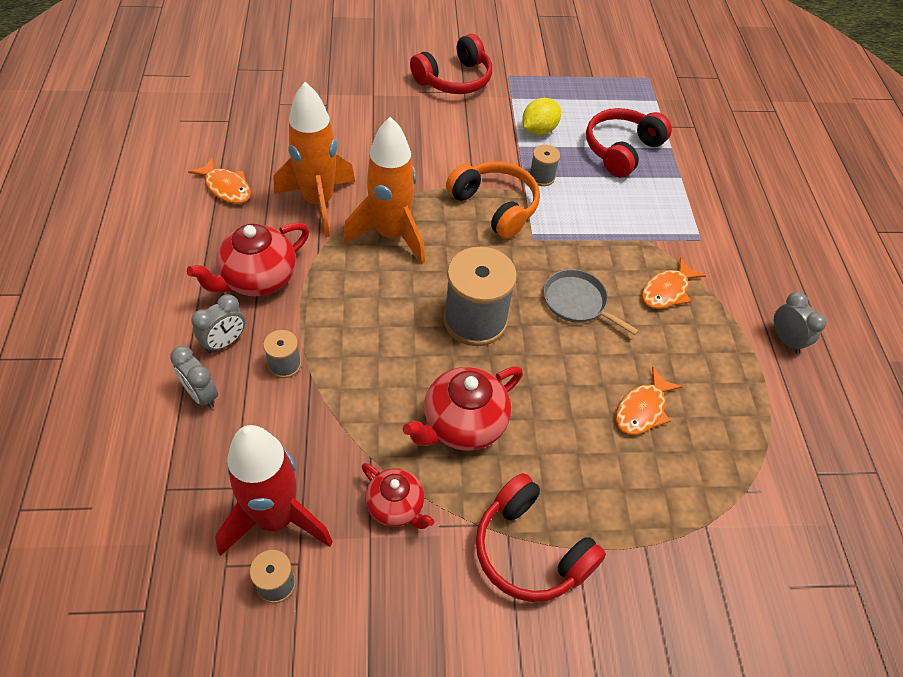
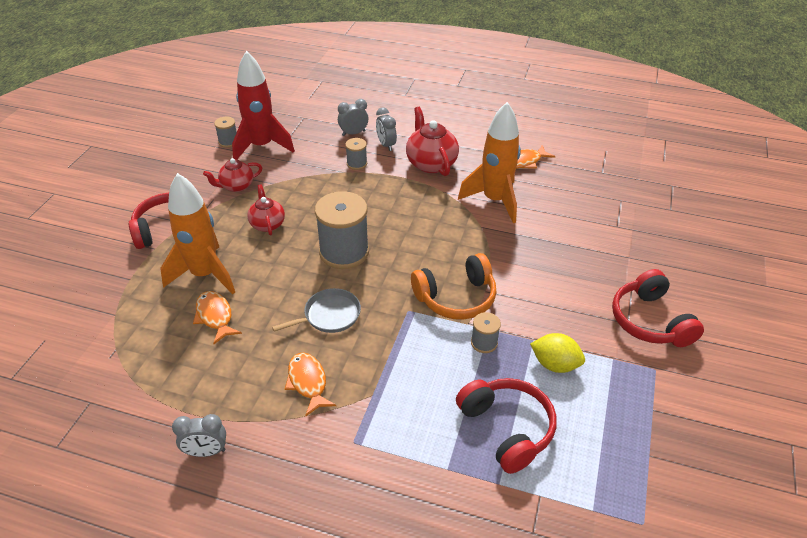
camera: 115 degrees right, 10 degrees down
(391, 235) = (446, 229): orange rocket -> orange rocket (205, 275)
(462, 424) = (267, 224): red teapot -> red teapot, size x0.63
(538, 130) = (555, 364): yellow lemon -> yellow lemon turned 45 degrees counterclockwise

